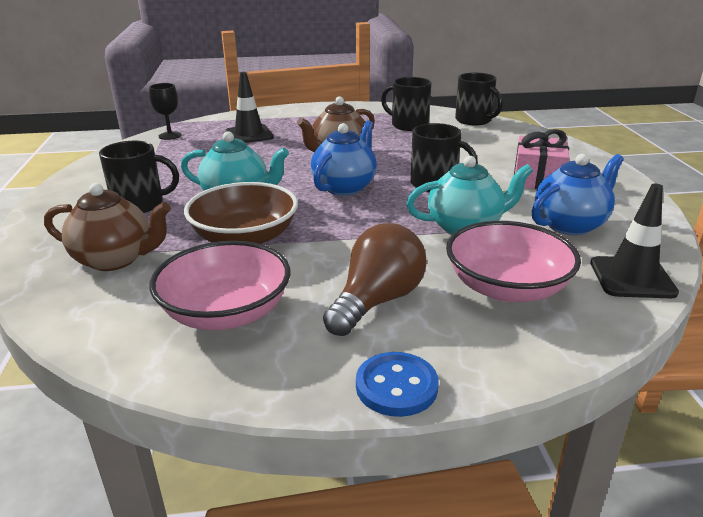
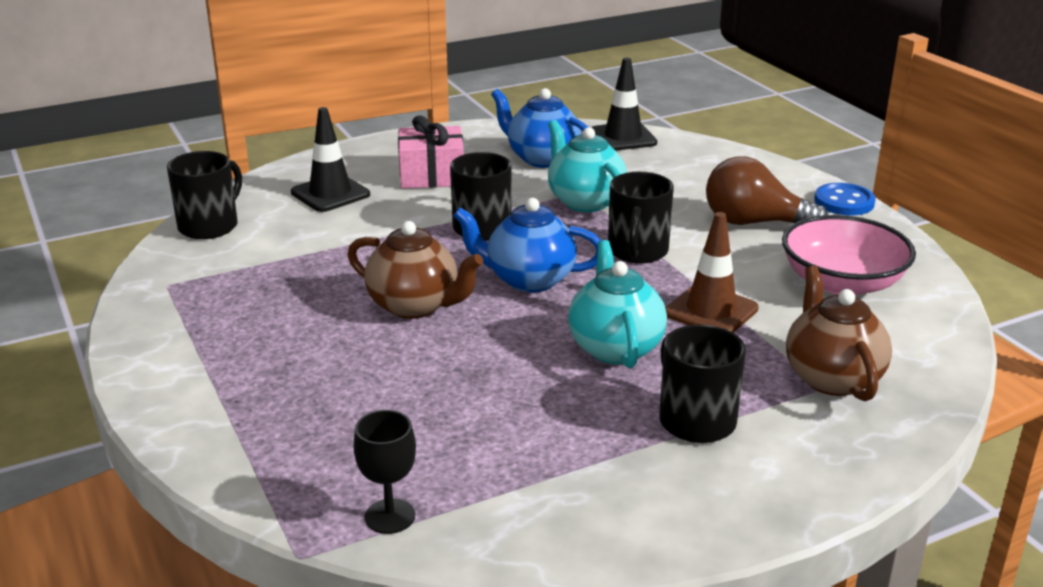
camera: 110 degrees left, 0 degrees up
(245, 238) = (711, 311): brown bowl -> brown traffic cone
(249, 135) = (349, 416): black traffic cone -> black traffic cone (330, 193)
(408, 125) = (247, 273): black mug -> black mug (637, 251)
(506, 287) = (682, 177): pink bowl -> none

